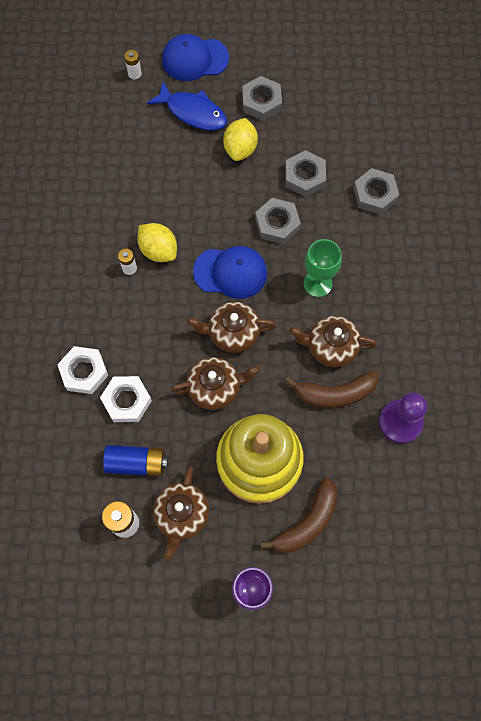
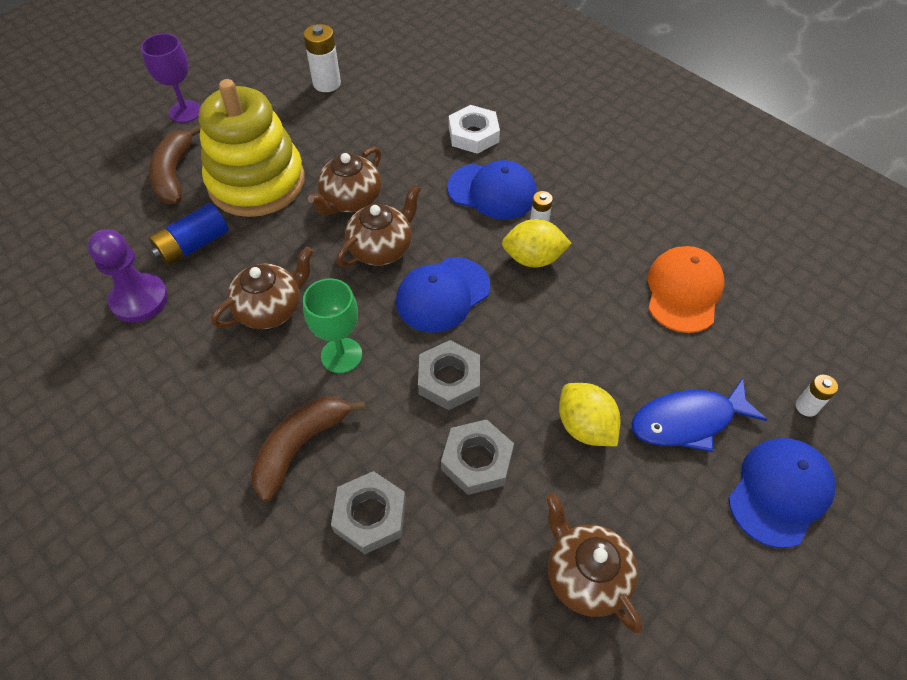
camera: 135 degrees right, 15 degrees down
(109, 164) = (683, 291): none -> orange cap
(126, 315) = (492, 191): none -> blue cap
(127, 401) = (415, 142): white nut -> none
(136, 463) = (359, 116): blue battery -> blue battery (193, 245)
(182, 515) = (287, 113): brown teapot -> brown teapot (585, 575)
(261, 102) = (636, 512): grey nut -> none
(335, 393) = (230, 275): brown banana -> brown banana (300, 446)

